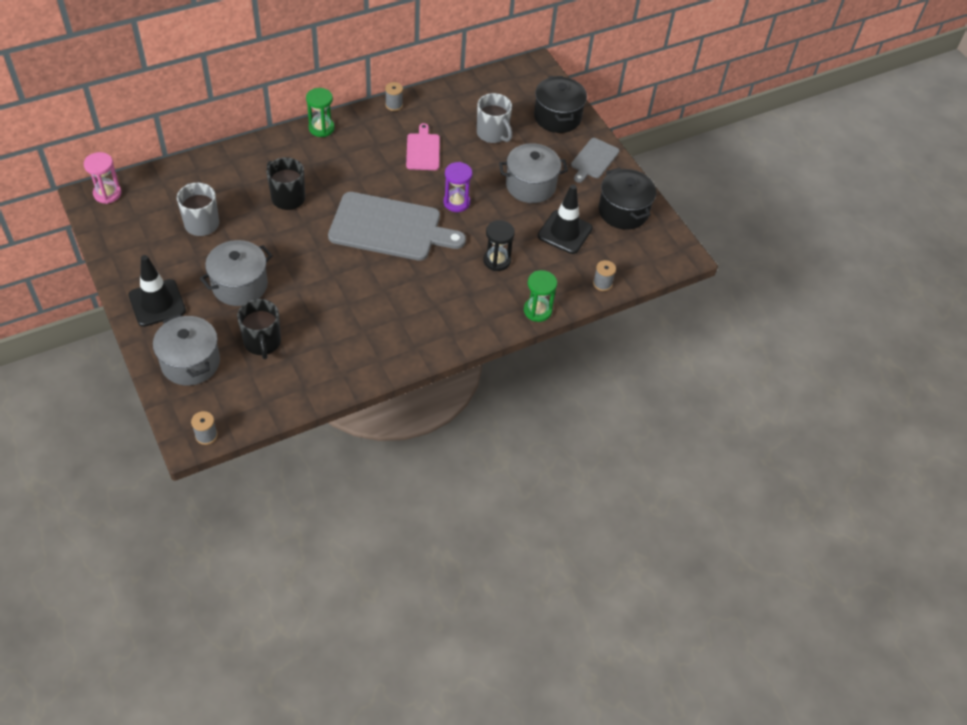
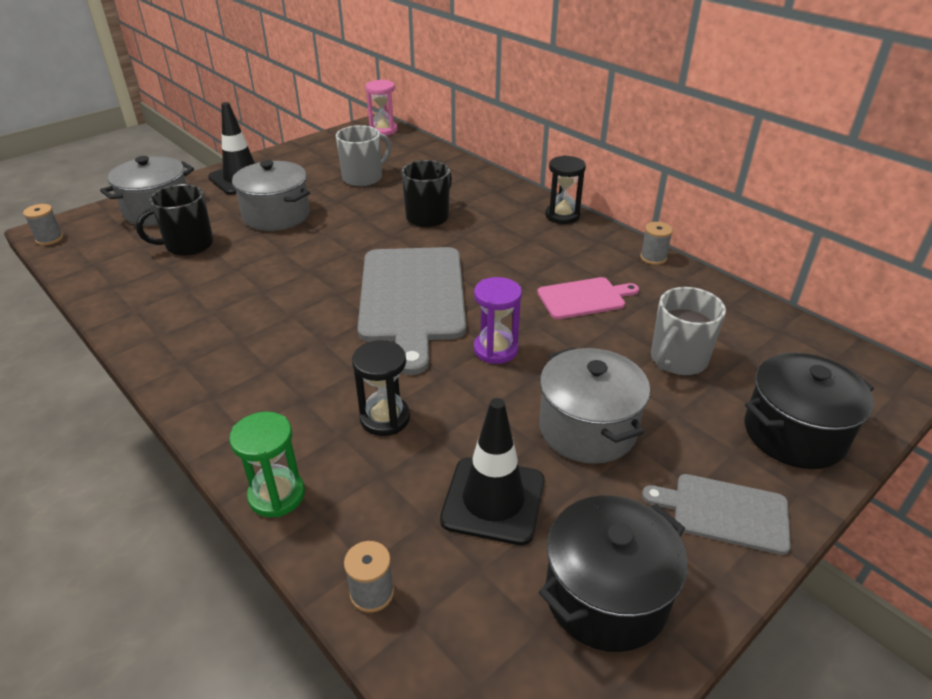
camera: 80 degrees right, 15 degrees down
(321, 128) = (562, 216): green hourglass -> black hourglass

